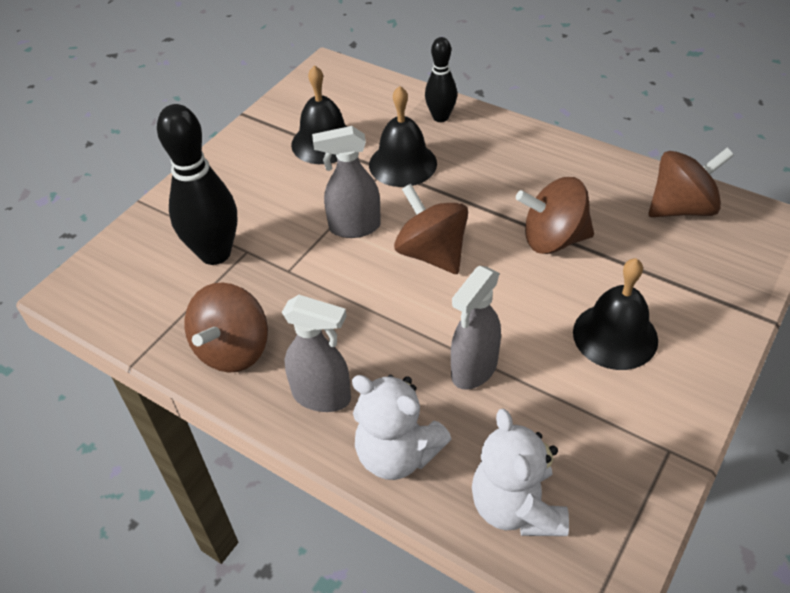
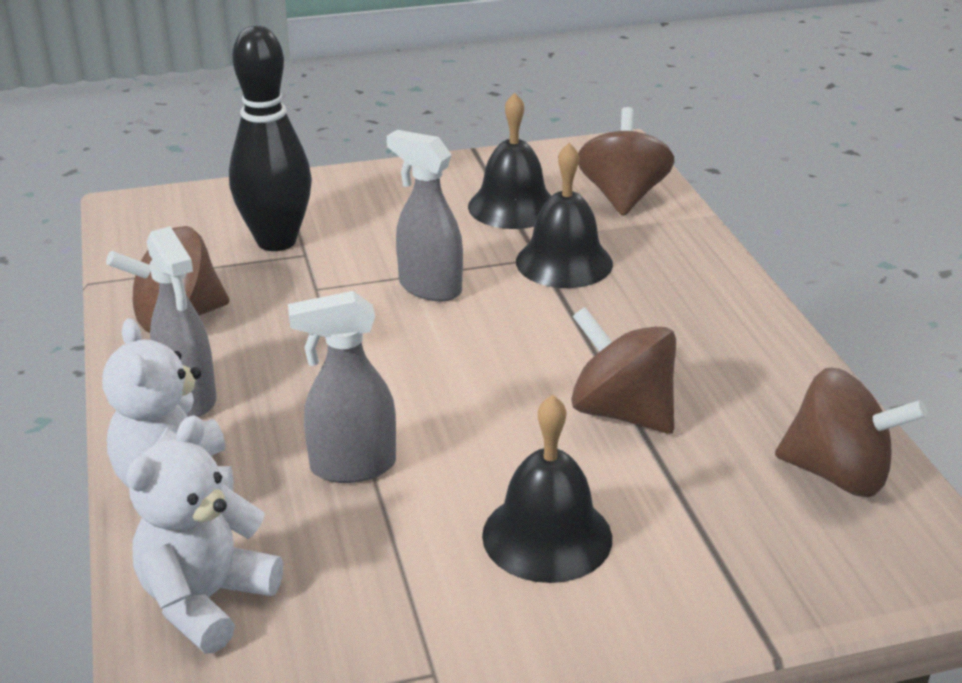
camera: 40 degrees right, 15 degrees down
(432, 253) = (469, 350): brown spinning top -> brown spinning top (623, 197)
(440, 117) = (672, 243): black bowling pin -> none

